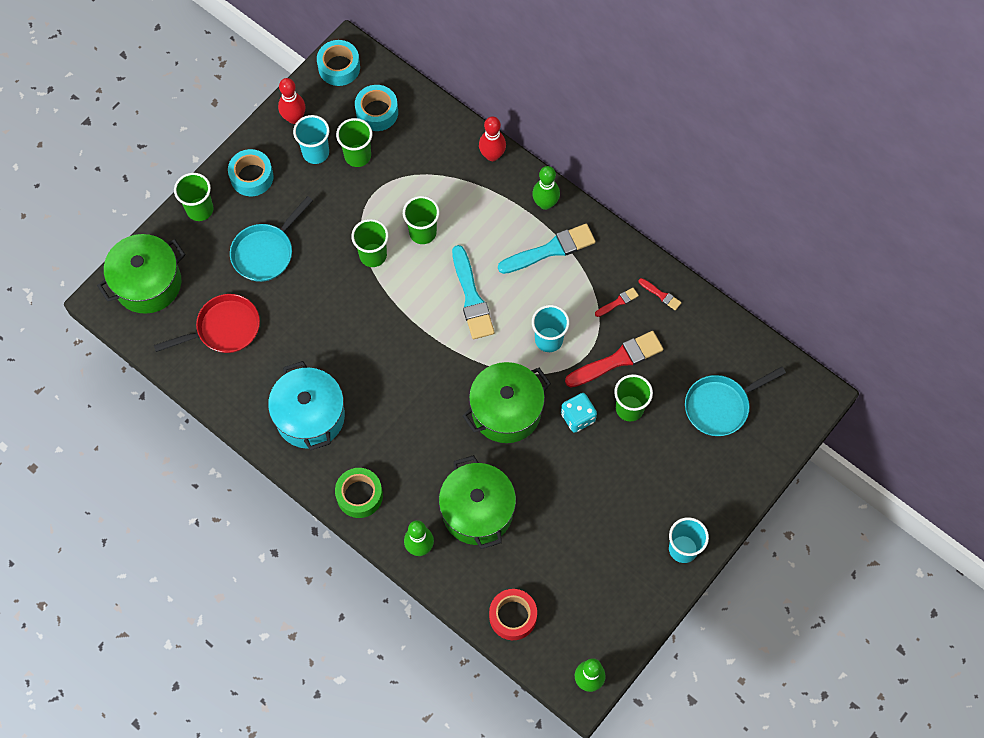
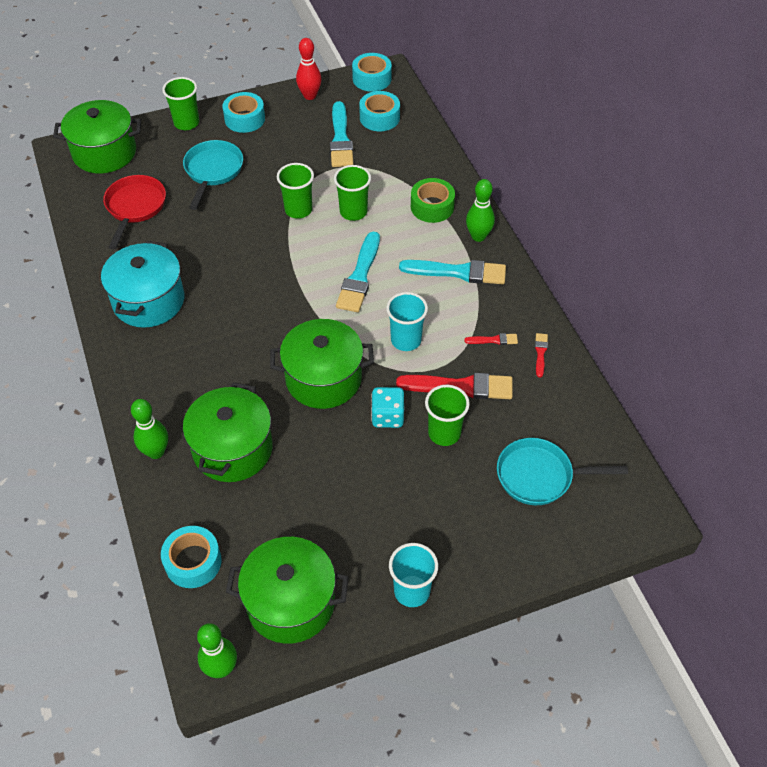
camera: 30 degrees right, 15 degrees down
(224, 328) = (135, 207): red pan -> red pan turned 90 degrees counterclockwise
(266, 252) = (213, 171): turquoise pan -> turquoise pan turned 120 degrees clockwise
(316, 153) = (308, 124): turquoise cup -> none
(357, 156) = (340, 139): green cup -> turquoise brush
(359, 495) = (138, 382): green tape -> green tape (432, 207)
(492, 155) = (455, 184): red bowling pin -> none
(513, 616) = (193, 562): red tape -> turquoise tape
(604, 606) = (290, 602): none -> green pot
(661, 295) = (540, 353): red brush -> red brush turned 150 degrees counterclockwise

